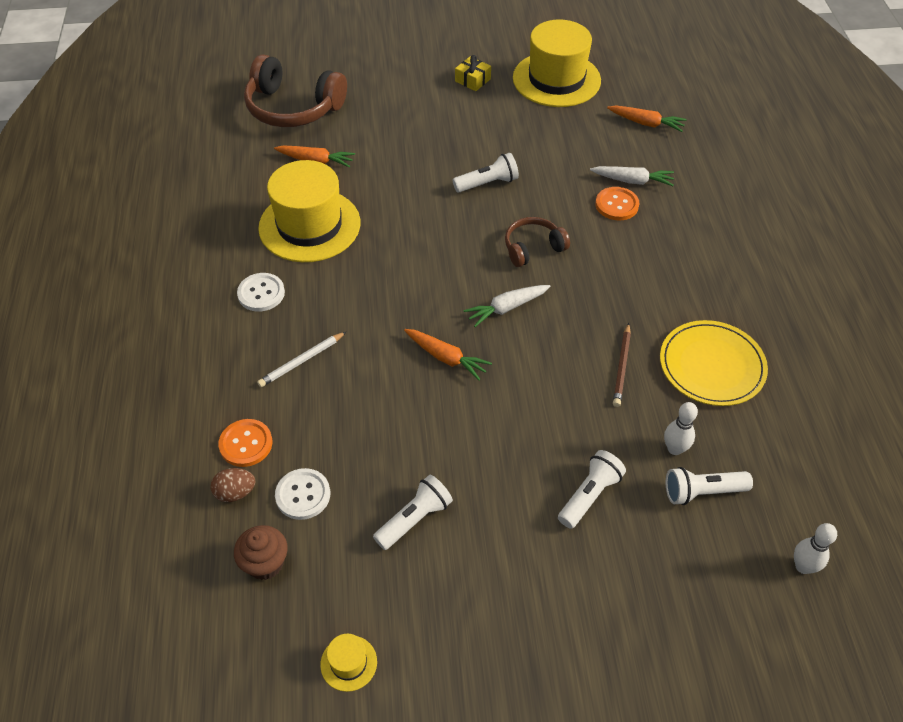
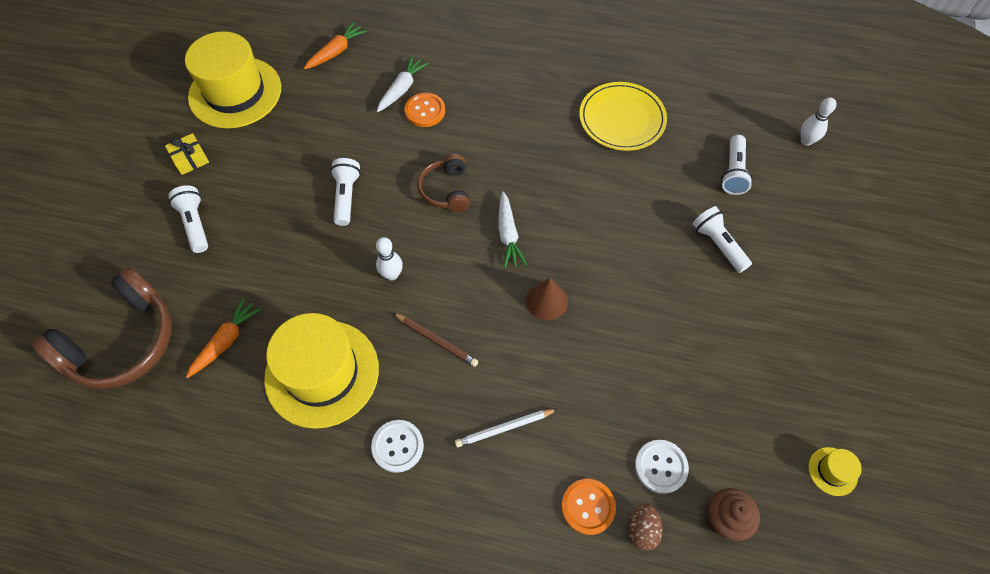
camera: 70 degrees left, 10 degrees up
(301, 361) = (504, 428): white pencil -> white pencil turned 90 degrees clockwise
(414, 519) = (709, 379): white flashlight -> white flashlight (195, 224)
(446, 358) = (546, 301): orange carrot -> brown cone
(622, 367) = (603, 176): brown pencil -> brown pencil (436, 340)
(674, 449) = (691, 173): white bowling pin -> white bowling pin (392, 275)

